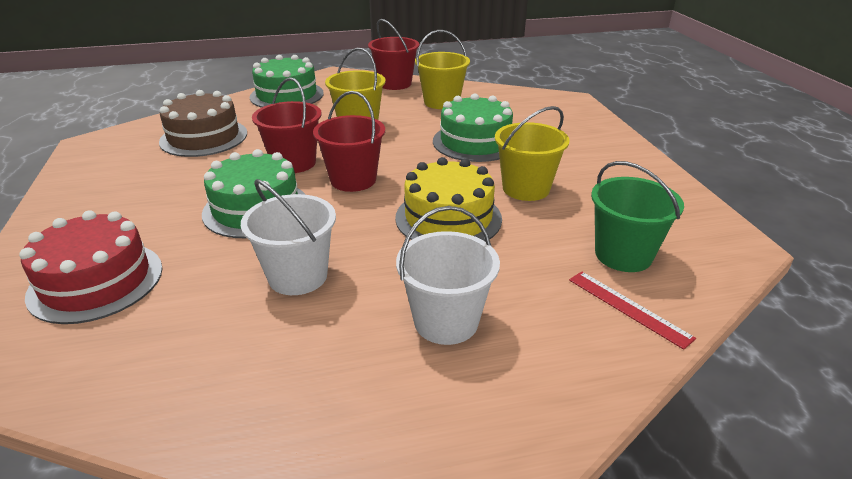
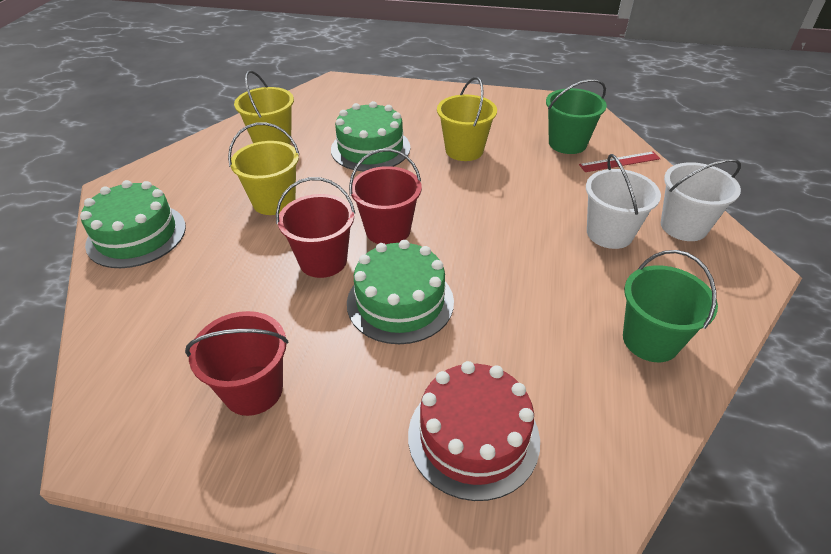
camera: 65 degrees left, 10 degrees up
(204, 137) = (193, 323): brown cake -> none
(251, 385) = (650, 340): none -> green bucket
(298, 276) = (527, 293): white bucket -> white bucket (683, 226)
(395, 84) = (195, 155): red bucket -> red bucket (253, 390)
(448, 218) = (484, 197): yellow cake -> none

